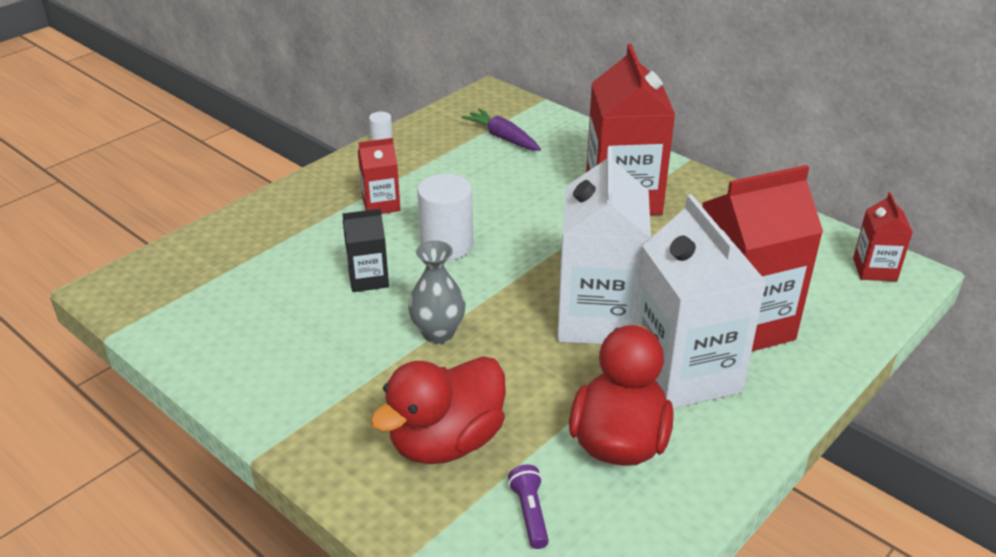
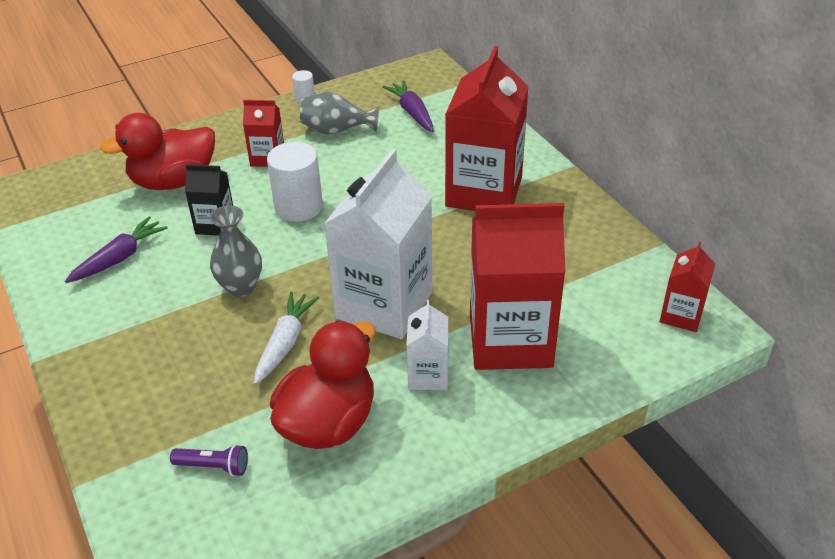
camera: 20 degrees right, 5 degrees up
(282, 333) = (119, 258): none -> purple carrot
(436, 166) = (336, 130): none -> grey vase
(446, 442) = (187, 386): red duck -> red duck (173, 181)
(522, 376) = (285, 343): none -> white carrot
(530, 513) = (213, 466): purple flashlight -> purple flashlight turned 90 degrees clockwise
(685, 373) = (428, 375): white carton -> white carton, size x0.49

